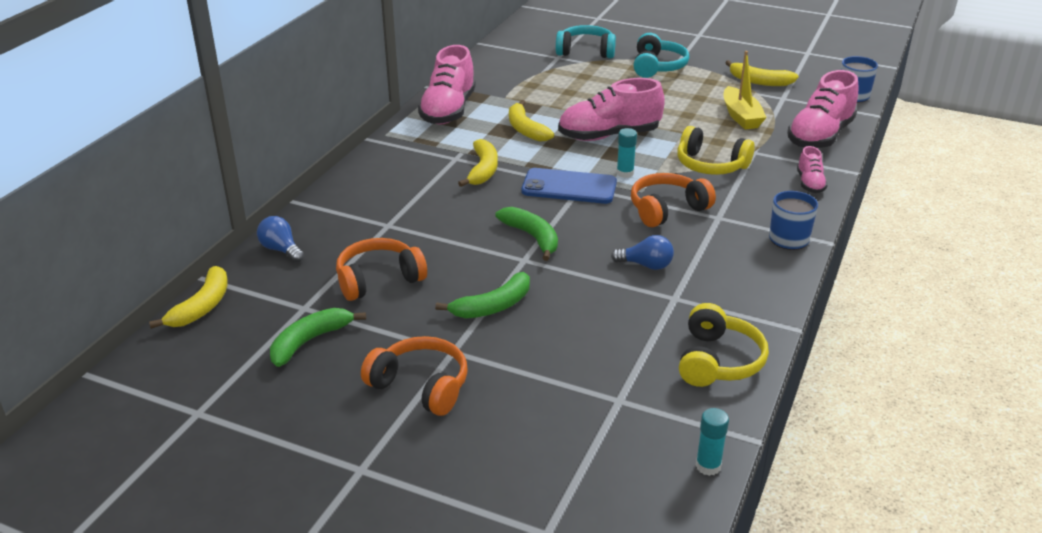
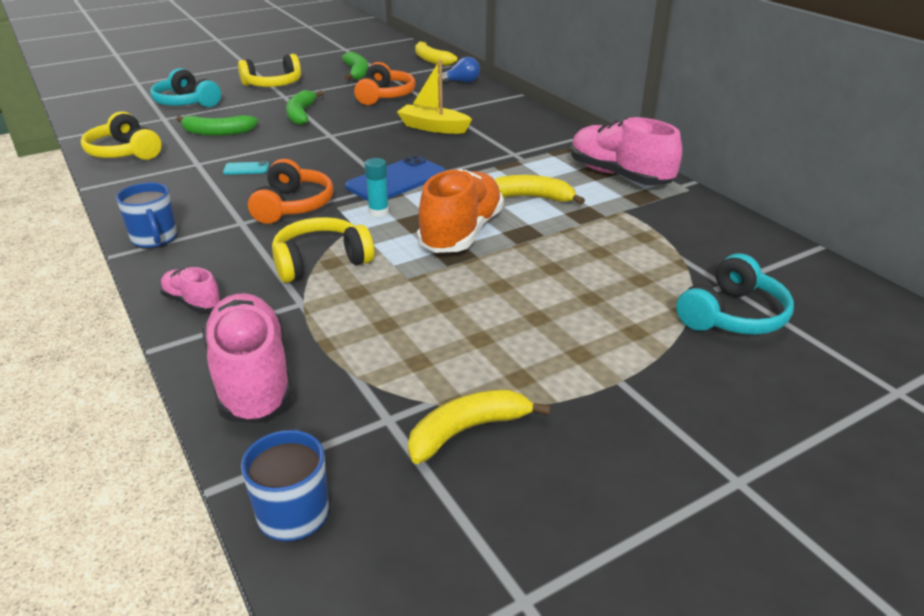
camera: 125 degrees right, 0 degrees up
(421, 386) = (273, 84): orange headphones -> yellow headphones
(483, 170) = (477, 158): yellow banana -> none
(532, 237) = (350, 145): green banana -> green banana (217, 133)
(609, 136) = (461, 233): pink shoe -> orange shoe
(646, 265) = (246, 169): blue light bulb -> turquoise phone
(657, 67) = (620, 354): turquoise headphones -> turquoise headphones (186, 103)
(708, 466) = (81, 121): turquoise glue stick -> none
(741, 116) = (388, 343): yellow boat -> yellow boat (433, 127)

